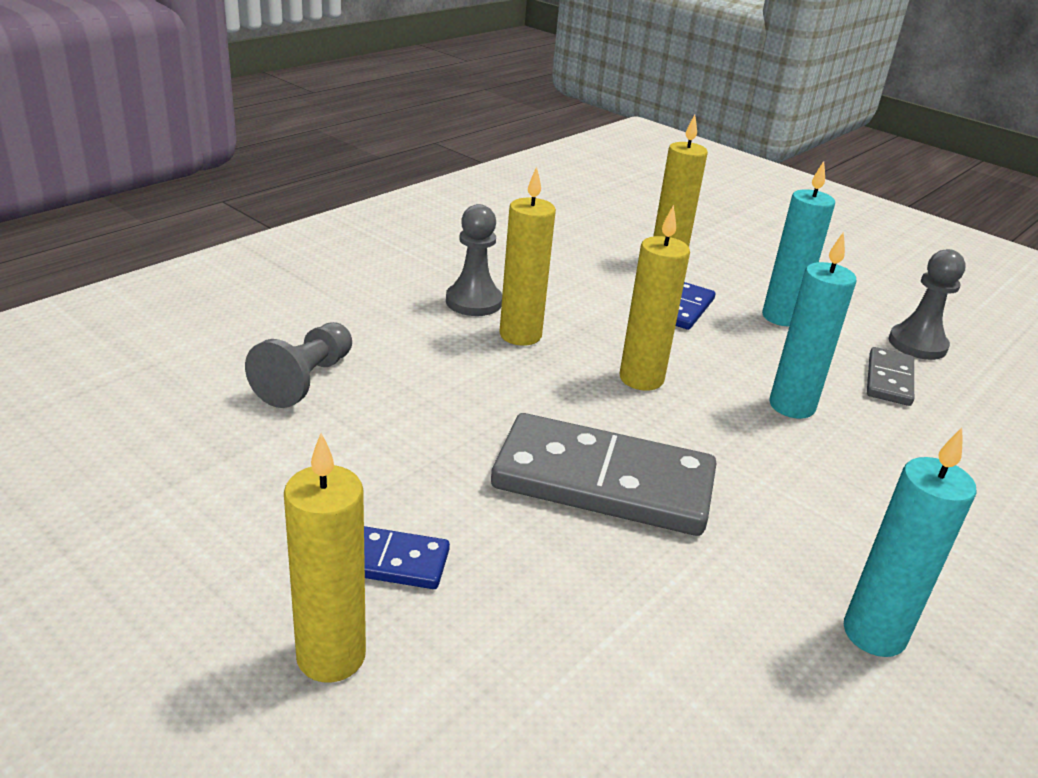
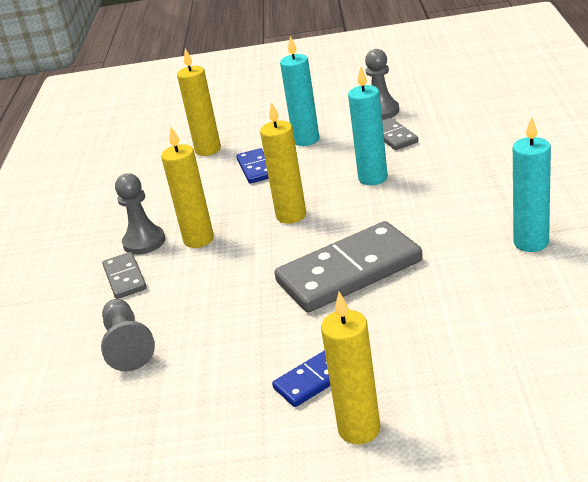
camera: 35 degrees left, 0 degrees up
(406, 320) = (125, 278): none -> grey domino

